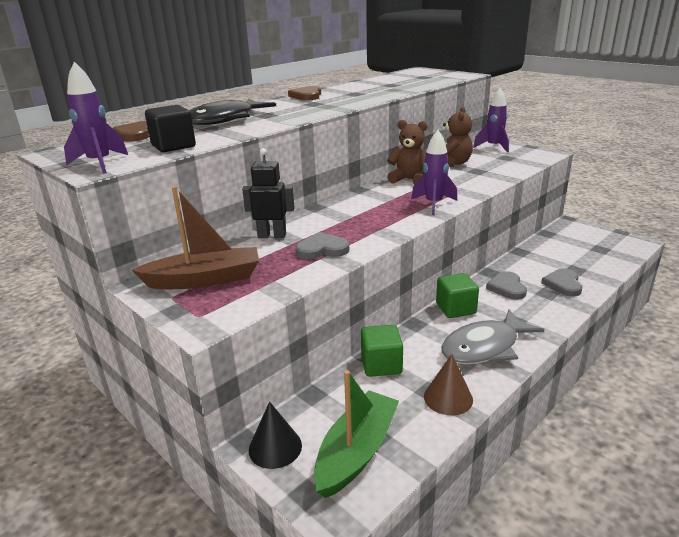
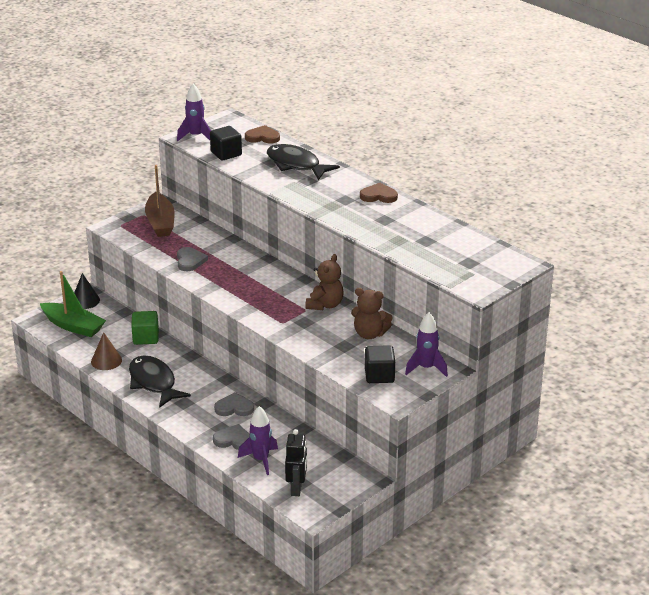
camera: 90 degrees right, 5 degrees up
(272, 236) = (218, 241): black robot -> black robot (296, 488)
(433, 204) = (260, 312): purple rocket -> purple rocket (261, 460)
(455, 309) = (207, 376): green cube -> none
(484, 347) = (153, 383): grey fish -> black fish
(516, 159) = (379, 375): none -> black cube

